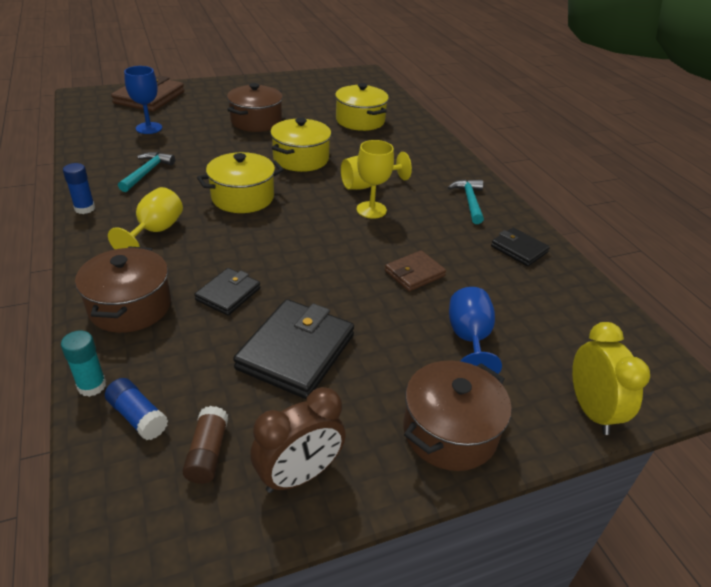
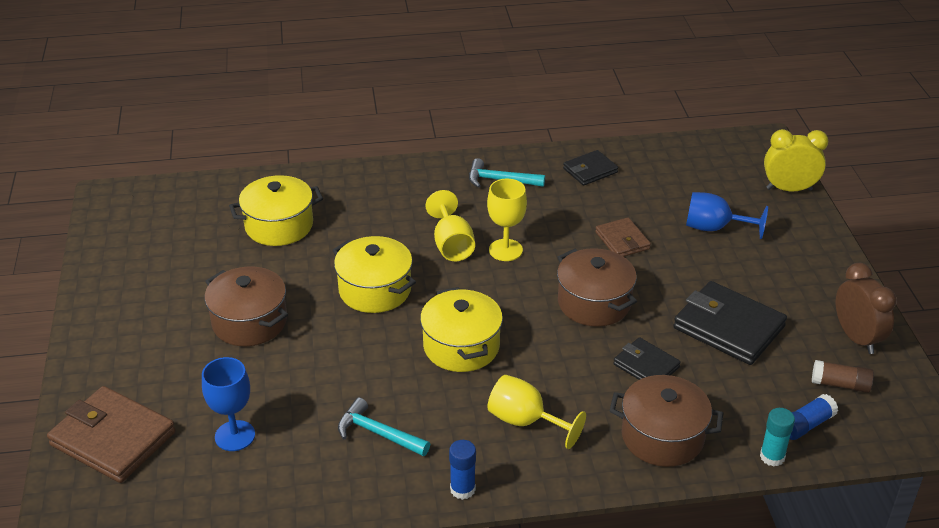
camera: 75 degrees left, 0 degrees up
(450, 432) = (812, 259): brown pot -> brown pot (594, 303)

